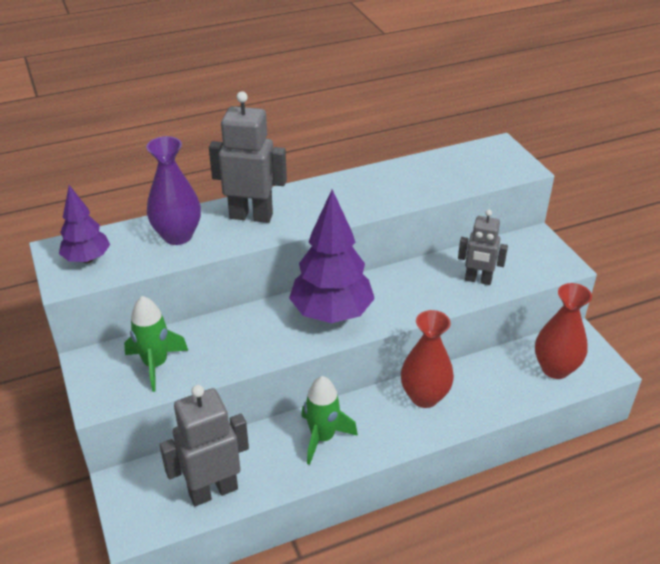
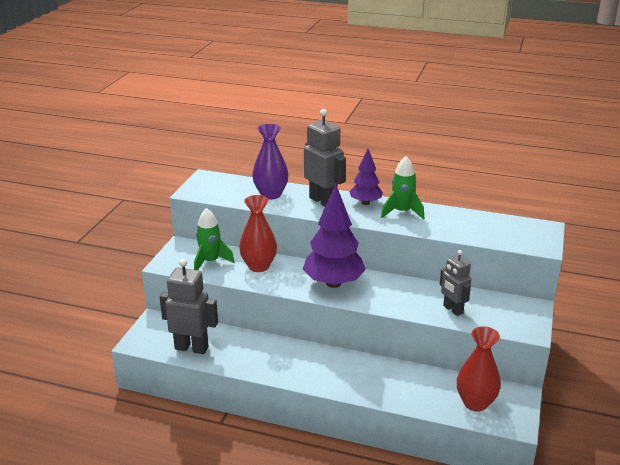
camera: 40 degrees right, 10 degrees down
(87, 259) = (213, 187): purple tree -> purple tree (365, 203)
(322, 437) = (277, 356): green rocket -> green rocket (402, 212)
(424, 397) = (364, 370): red vase -> red vase (259, 266)

